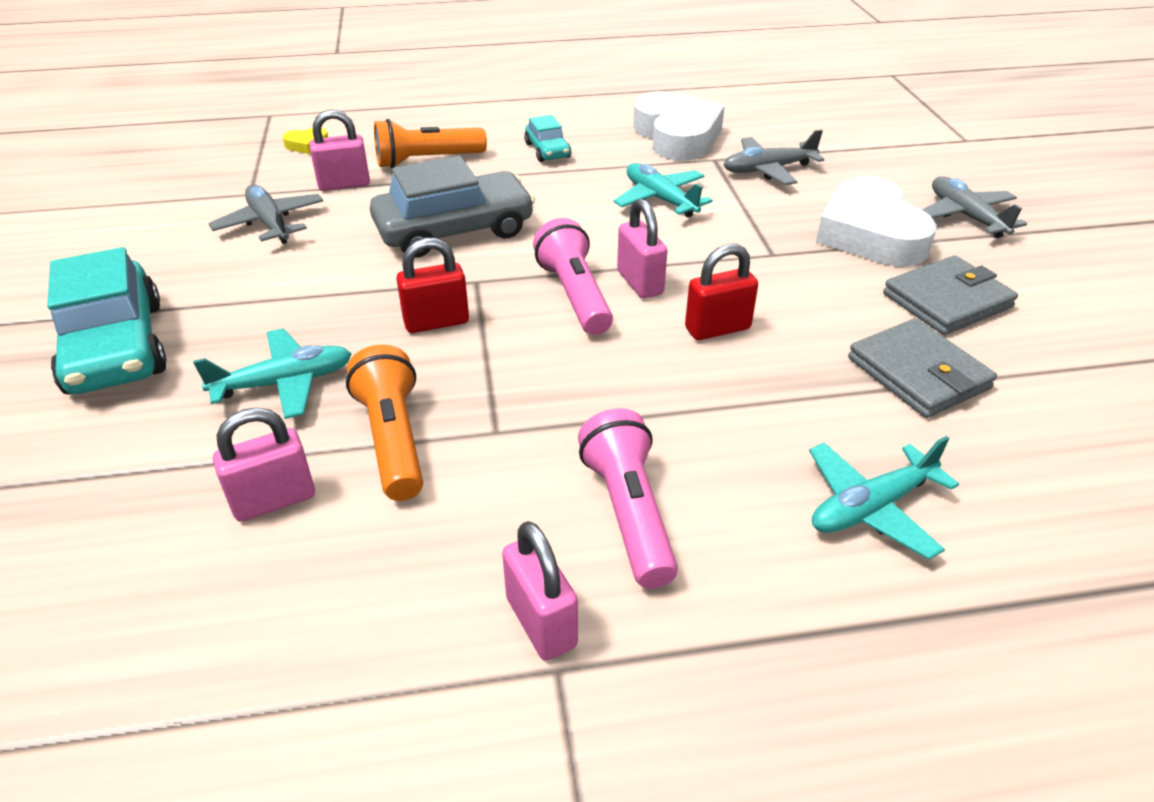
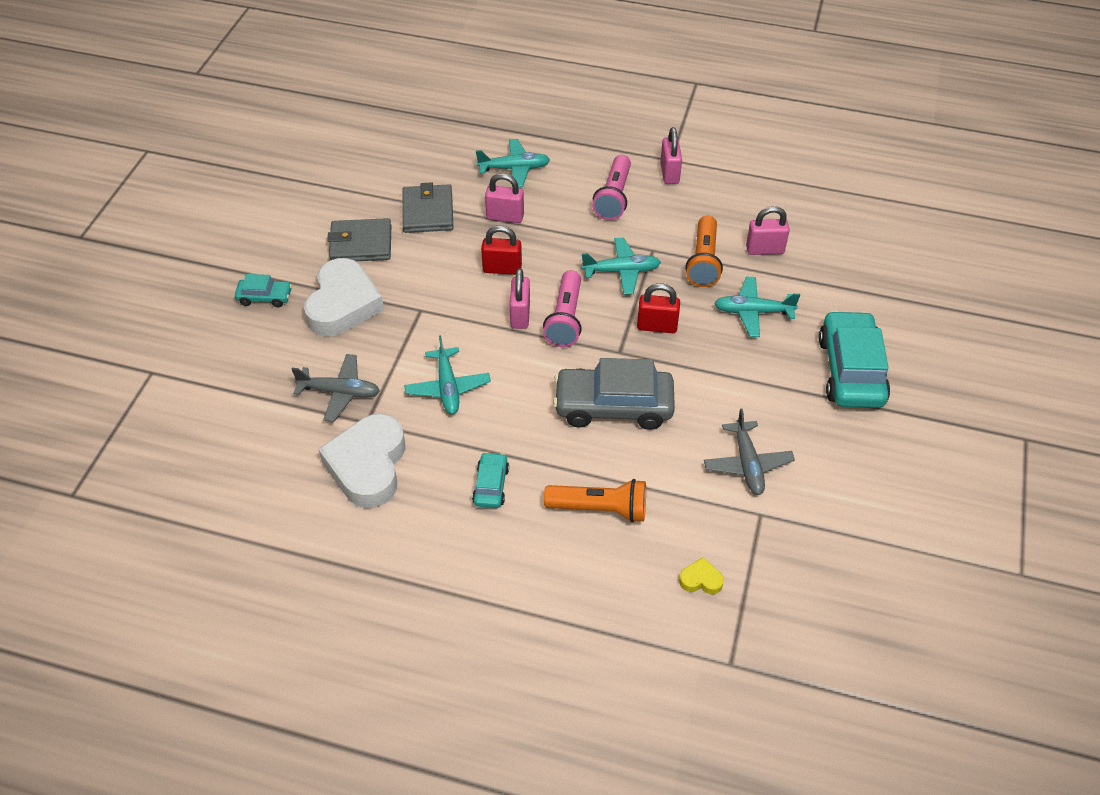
camera: 155 degrees left, 10 degrees up
(344, 184) = (680, 498): pink padlock -> pink padlock (505, 217)
(531, 379) = (621, 271): none -> turquoise plane
(966, 216) = (265, 297): grey plane -> turquoise car

